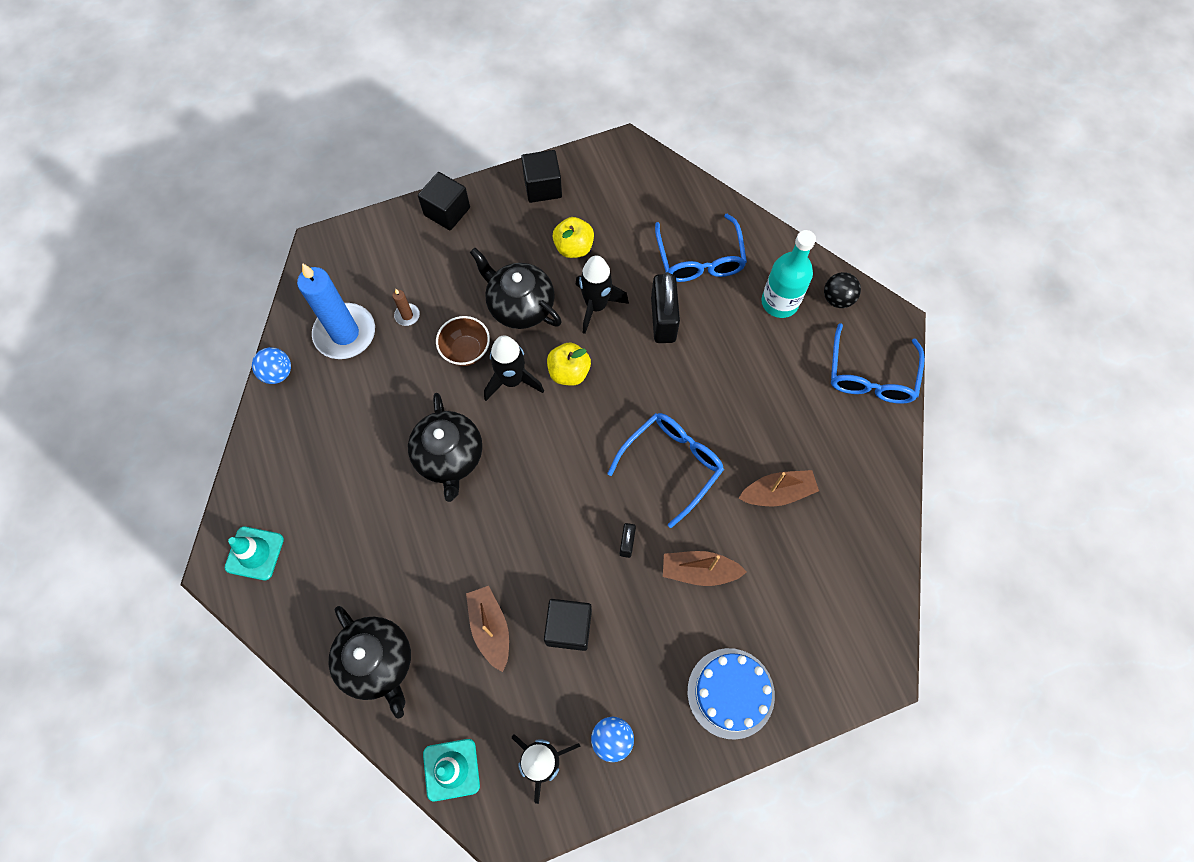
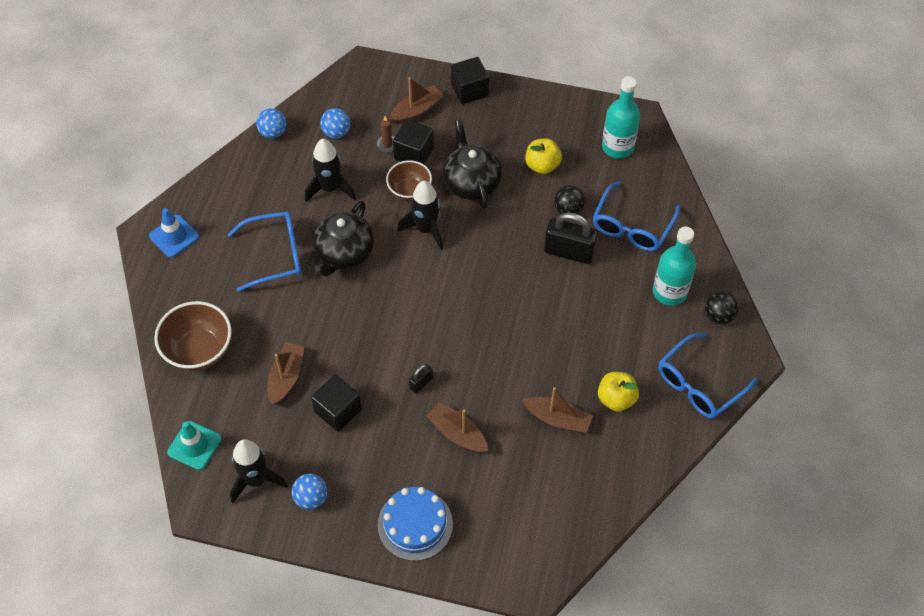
camera: 35 degrees right, 10 degrees down
(254, 553) = (174, 236): turquoise traffic cone -> blue traffic cone
(345, 333) = (336, 132): blue candle -> blue ball
(378, 662) = (199, 351): black teapot -> brown bowl
(410, 263) = (416, 110): none -> brown boat
(542, 187) = (553, 111): black cube -> black cube (414, 153)
(569, 372) = (470, 247): yellow apple -> yellow apple (616, 399)
(596, 306) = (526, 214): black rocket -> black rocket (330, 188)
(628, 188) = (617, 147): none -> turquoise bottle
(630, 277) = (568, 209): none -> black ball
(663, 319) = (569, 252): black padlock -> black padlock turned 75 degrees clockwise
(671, 465) = (495, 352): blue glasses -> blue glasses (275, 255)

